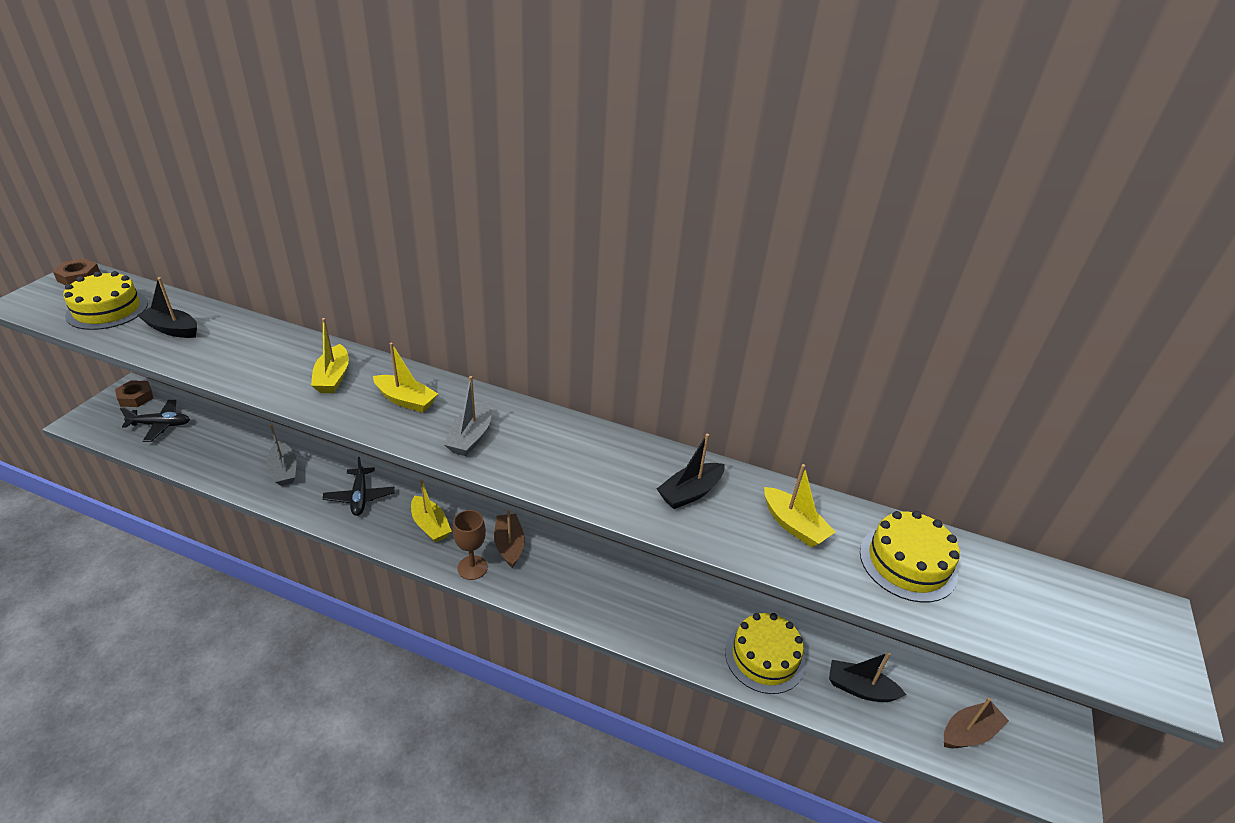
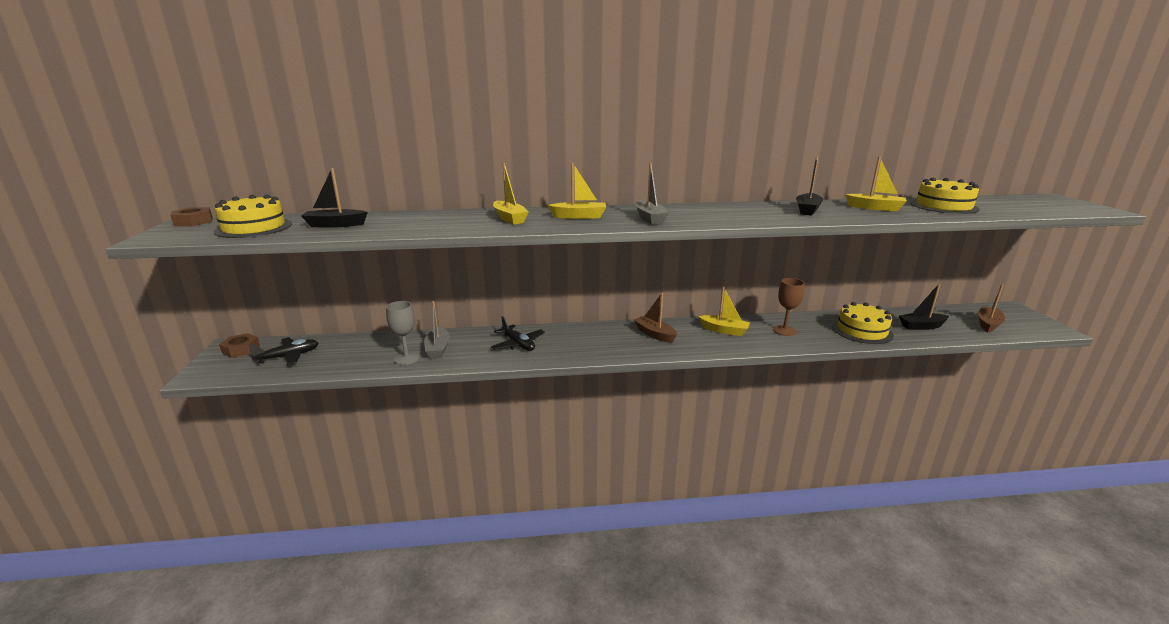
camera: 25 degrees left, 15 degrees down
(246, 473) = (407, 358): none -> grey goblet
(284, 470) = (438, 349): grey boat -> grey boat turned 45 degrees clockwise
(430, 525) = (589, 341): yellow boat -> yellow boat (724, 330)
(472, 567) = (646, 350): brown goblet -> brown goblet (784, 330)

